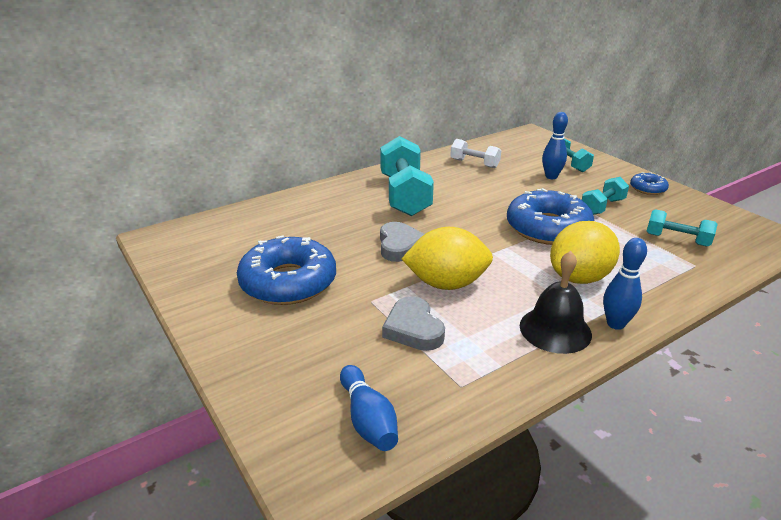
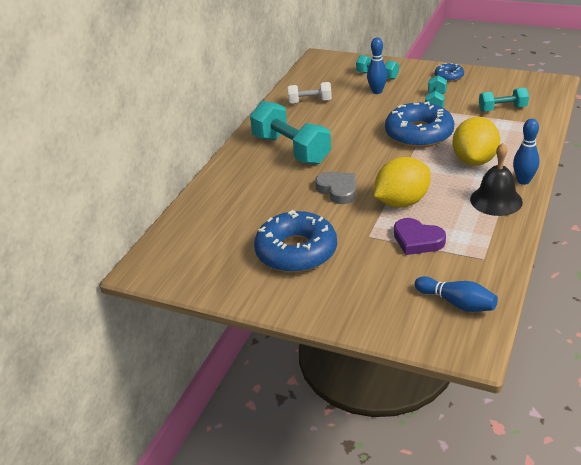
camera: 30 degrees left, 5 degrees up
(413, 329) = (417, 240): grey heart -> purple heart

